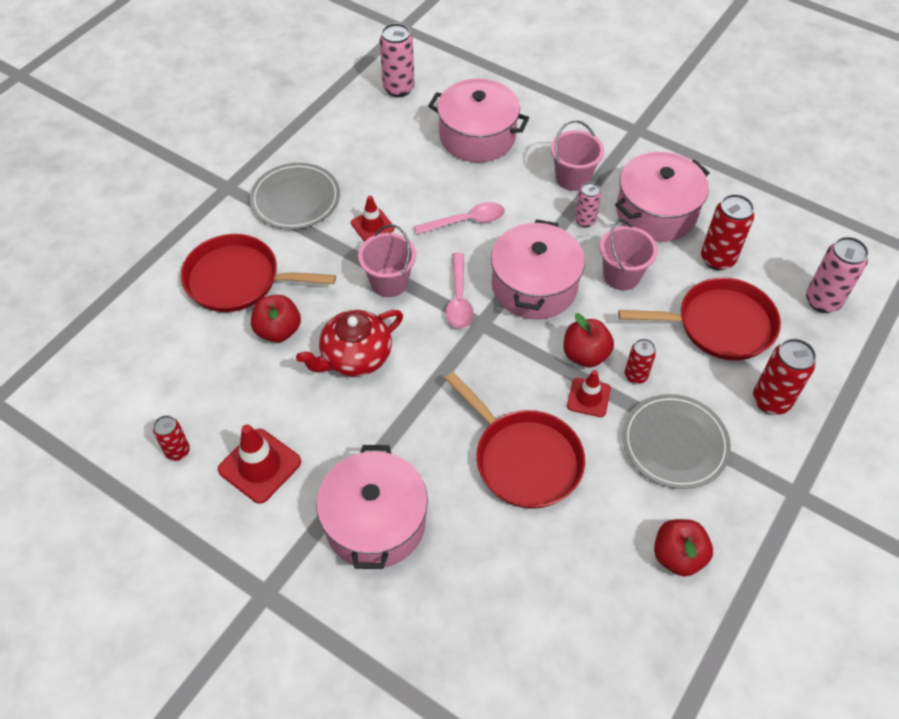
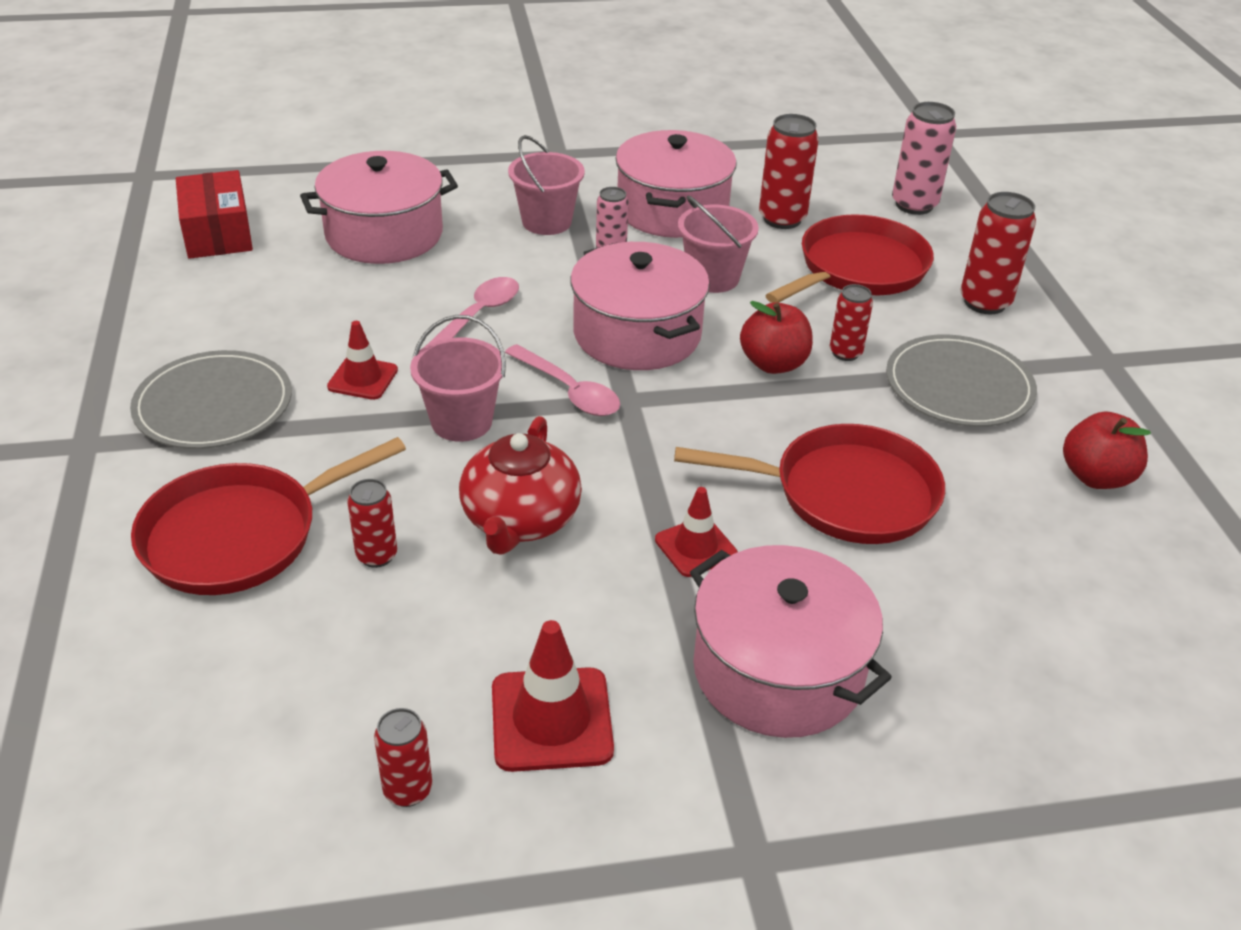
camera: 45 degrees left, 15 degrees down
(278, 331) = (377, 555): red apple -> red can
(398, 88) = (218, 233): pink can -> red box
(588, 397) = (829, 398): red traffic cone -> red traffic cone (695, 547)

